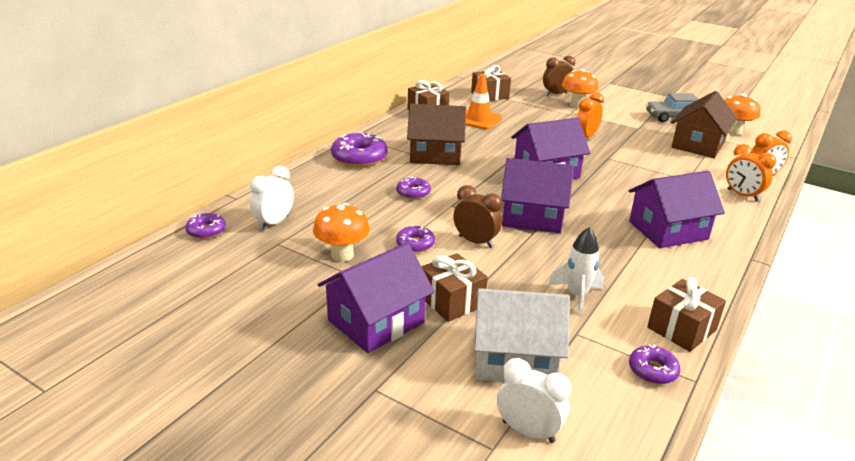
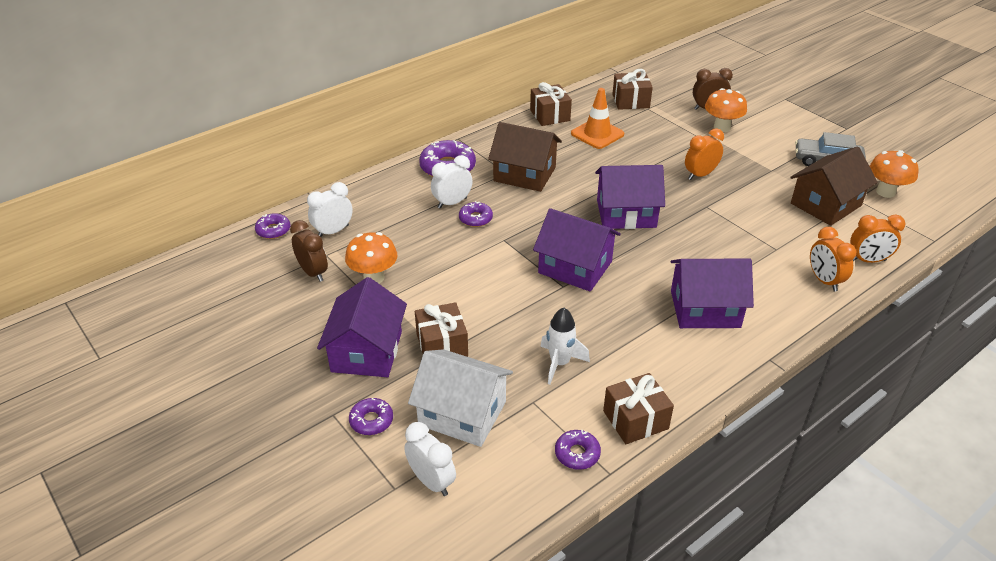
camera: 20 degrees right, 10 degrees up
(376, 321) = (367, 351): purple house -> purple house turned 60 degrees counterclockwise
(382, 184) = (452, 203): none -> white clock
(415, 244) = (444, 278): purple donut -> purple donut (371, 421)
(475, 242) = (501, 286): brown clock -> brown clock (313, 272)

